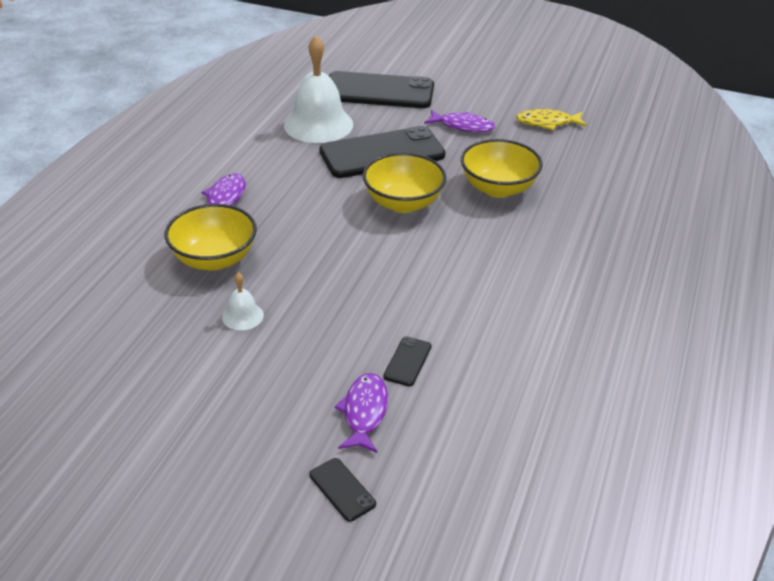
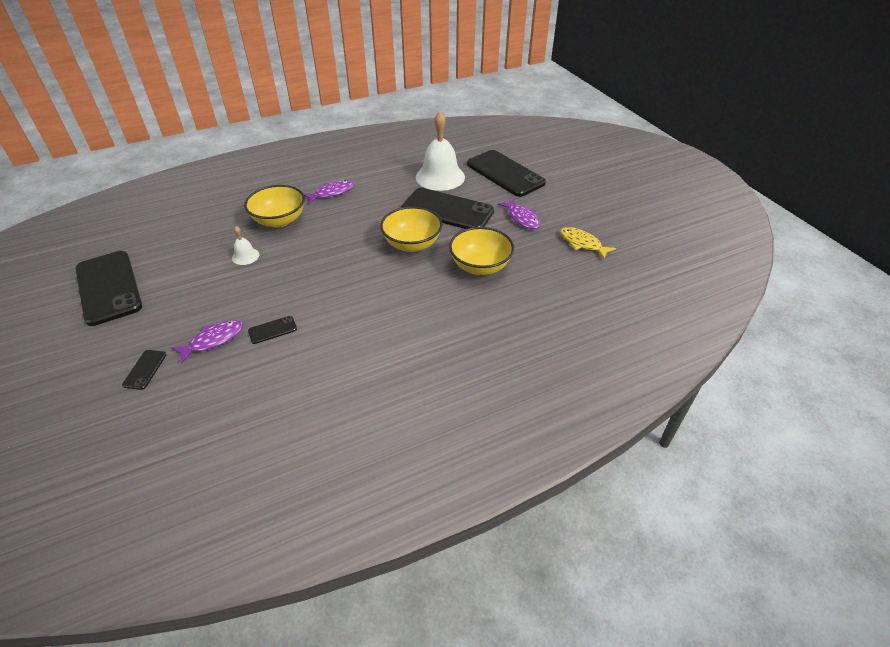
camera: 45 degrees right, 5 degrees up
(124, 454) = (108, 287): none -> black phone

